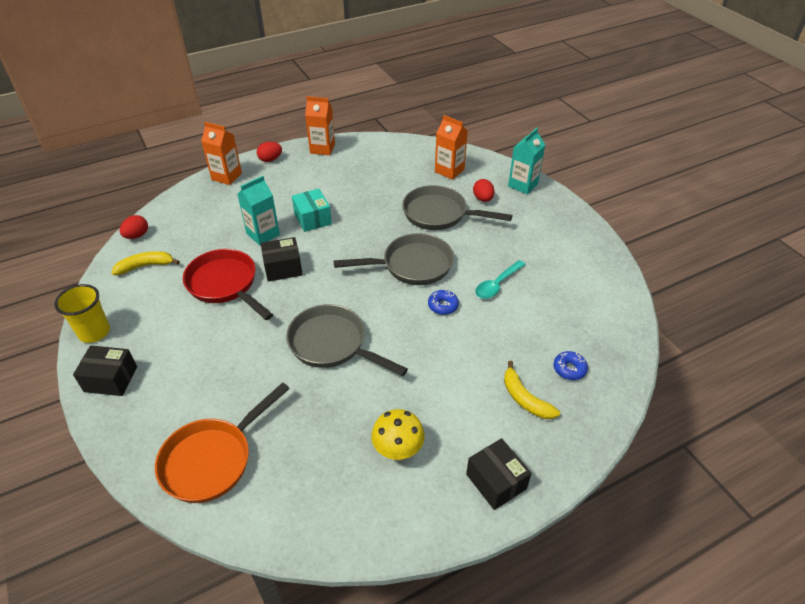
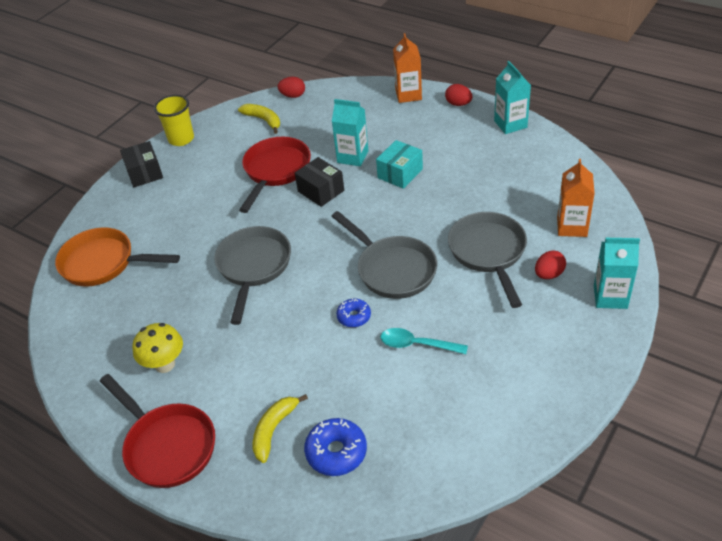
camera: 65 degrees right, 0 degrees up
(322, 148) = (510, 124): orange carton -> turquoise carton
(496, 481) = (167, 445): black box -> red pan
(569, 369) = (336, 452): blue donut -> blue donut, size x1.58

